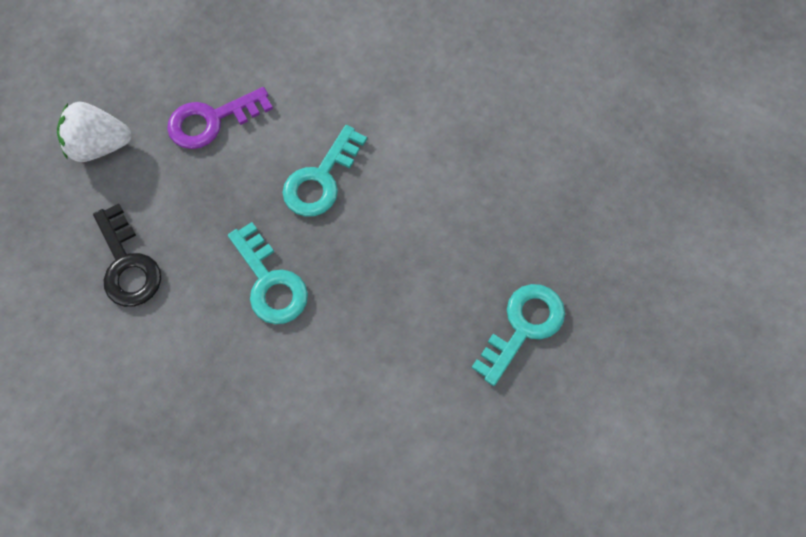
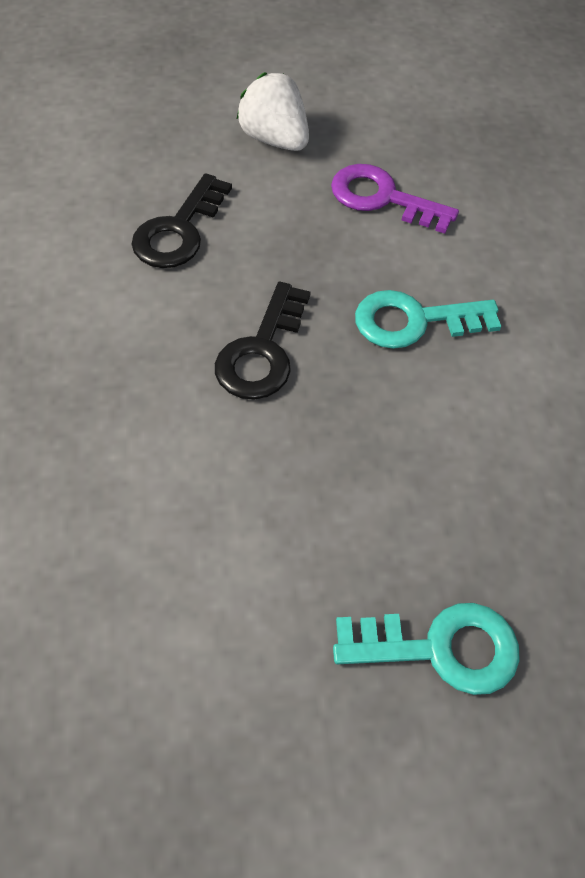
camera: 50 degrees right, 10 degrees down
(270, 282) = (262, 352): turquoise key -> black key

